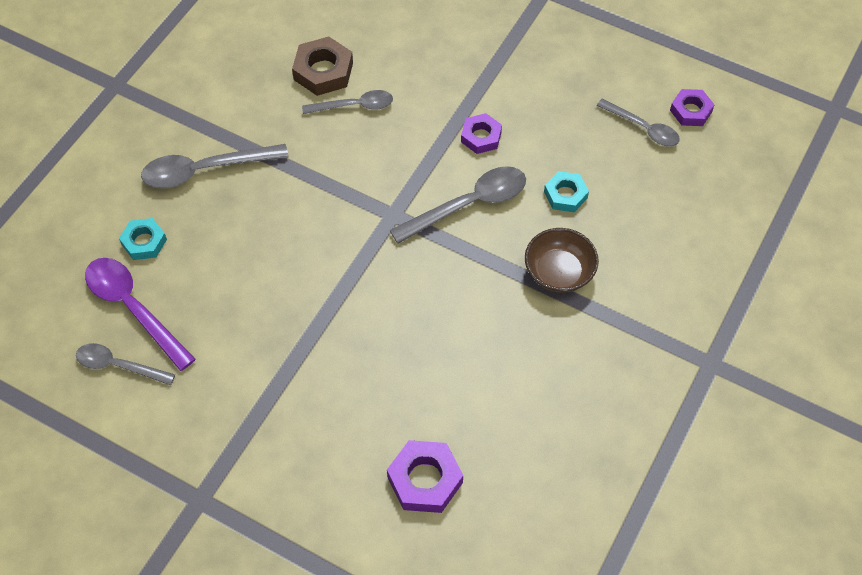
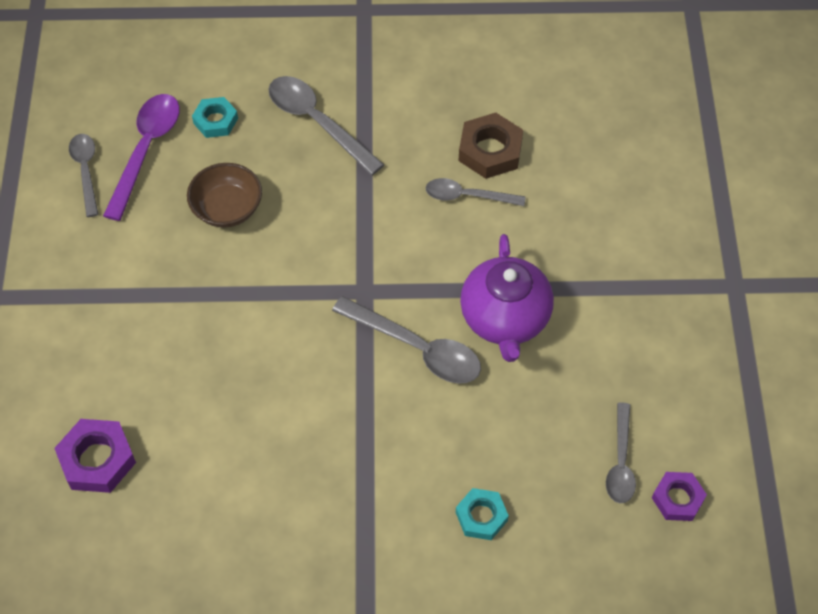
camera: 60 degrees right, 0 degrees up
(354, 106) = (467, 196): grey spoon -> grey spoon turned 135 degrees clockwise
(481, 137) = (505, 319): purple nut -> purple teapot
(559, 272) = (387, 466): brown bowl -> brown bowl (227, 208)
(565, 195) = (485, 428): turquoise nut -> turquoise nut (481, 516)

